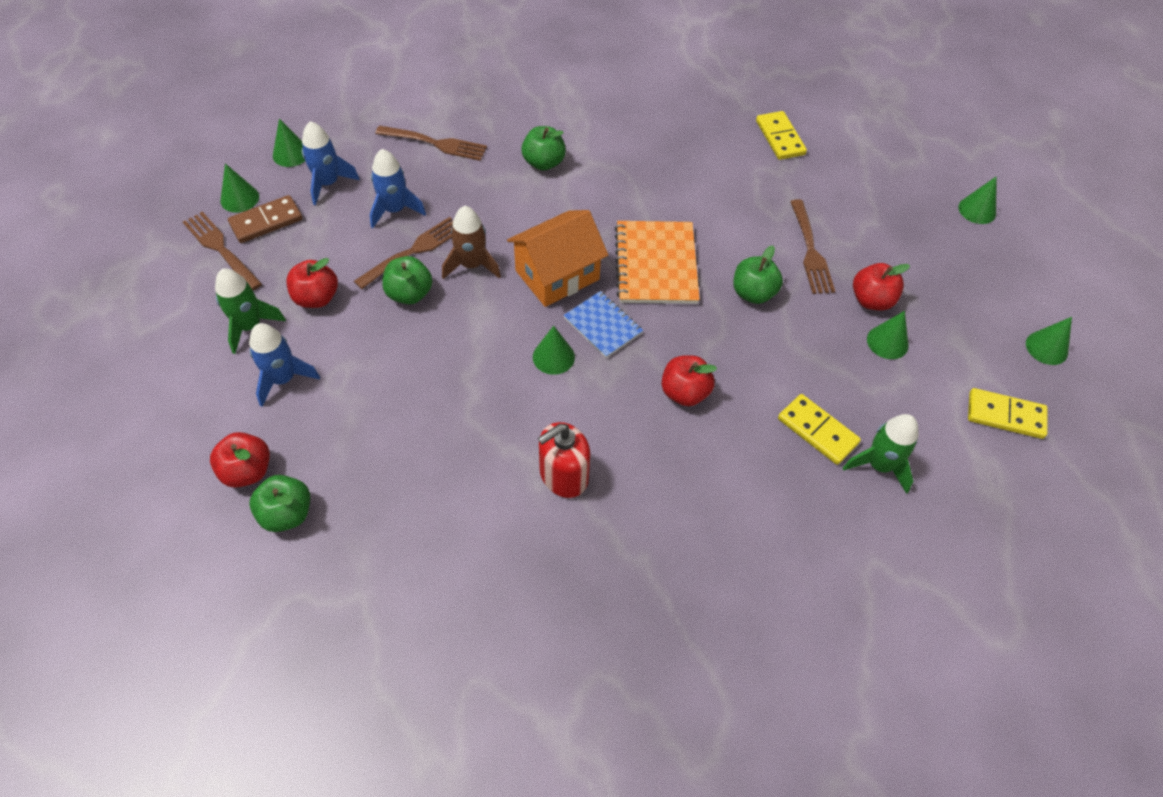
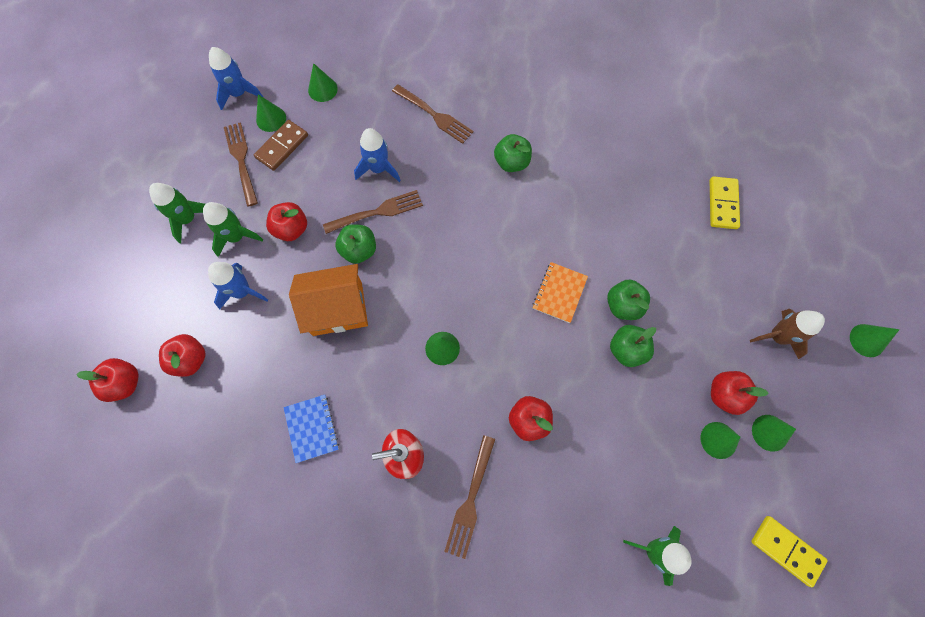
camera: 25 degrees right, 15 degrees up
(169, 526) = (125, 383): none -> red apple
(177, 327) = (188, 219): none -> green rocket
(266, 221) = (282, 146): brown domino -> brown domino turned 45 degrees counterclockwise
(287, 514) = (203, 405): green apple -> green apple (623, 305)
(328, 183) = (339, 126): blue rocket -> blue rocket (239, 93)
(471, 265) = (415, 241): brown rocket -> brown rocket (777, 336)
(557, 275) = (477, 274): orange house -> orange house (337, 309)
(602, 325) = (492, 334): blue notebook -> blue notebook (311, 428)
(656, 264) = (559, 293): orange notebook -> orange notebook, size x0.61
(810, 250) = (695, 326): brown fork -> brown fork (470, 499)
(817, 431) = (619, 498): yellow domino -> none
(1046, 348) = (858, 501): green cone -> green cone (770, 432)

